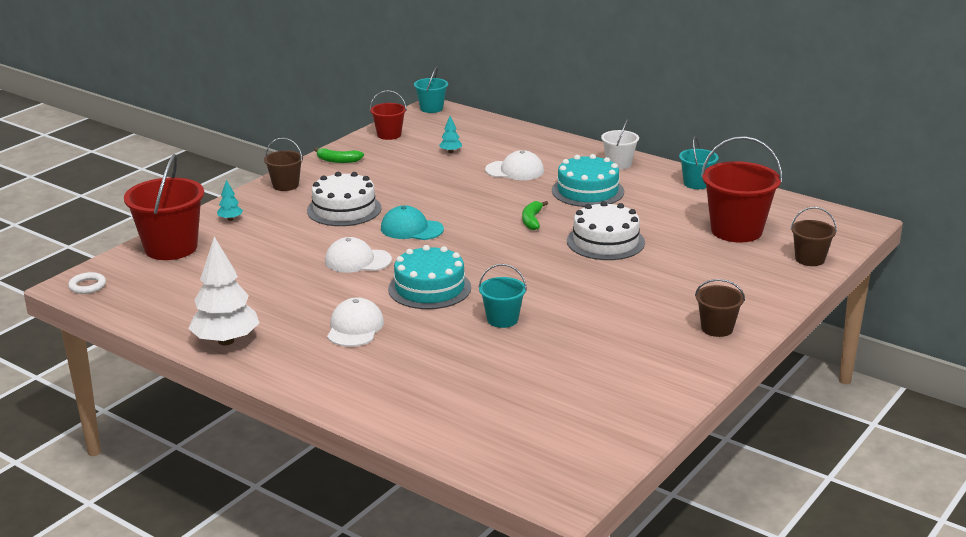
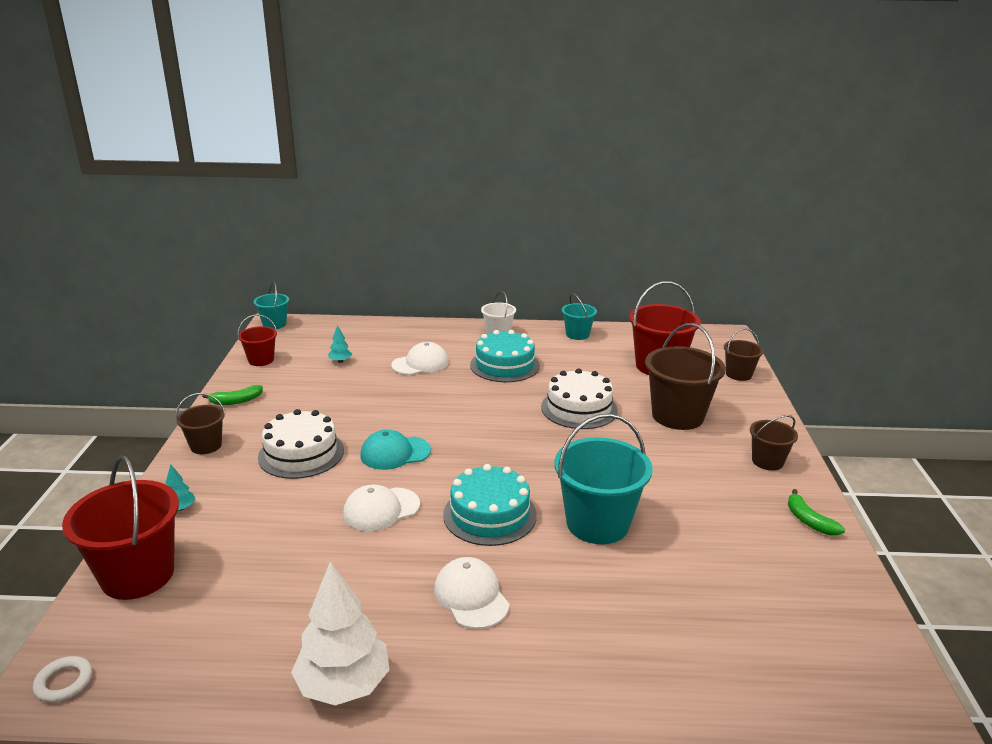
camera: 35 degrees left, 0 degrees up
(502, 319) = (597, 523): turquoise bucket -> turquoise bucket, size x1.83
(532, 220) = (494, 407): green banana -> green banana (809, 520)
(689, 273) = (677, 416): none -> brown bucket

